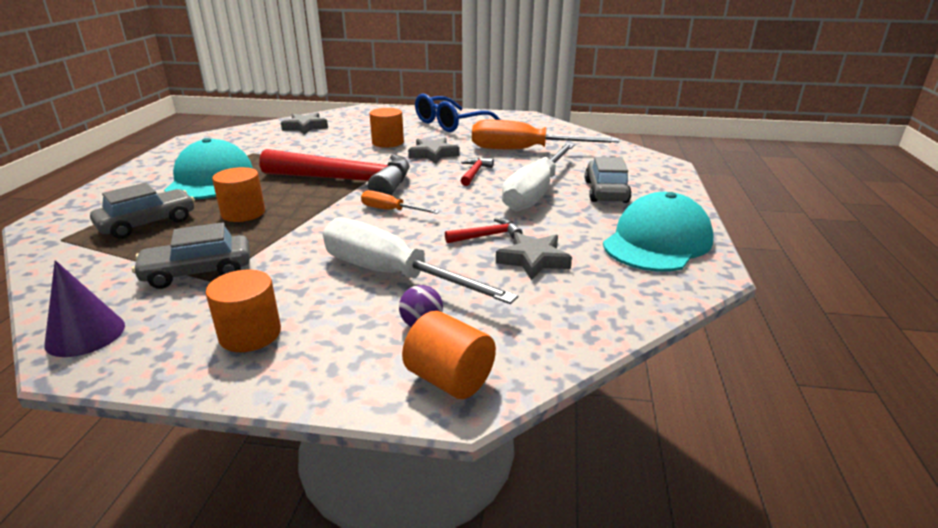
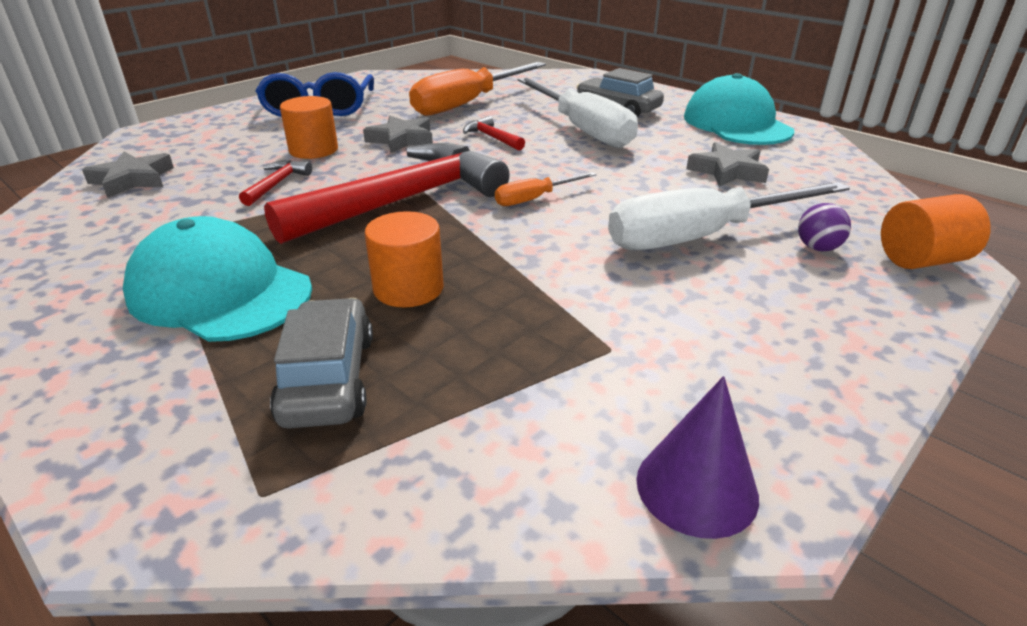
camera: 55 degrees left, 5 degrees up
(198, 272) = (574, 356): grey car -> none
(250, 334) = (780, 345): orange cylinder -> none
(487, 236) = (657, 174): red hammer -> red hammer (277, 184)

